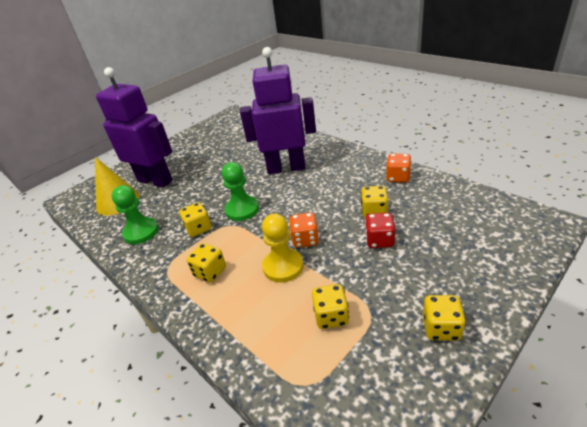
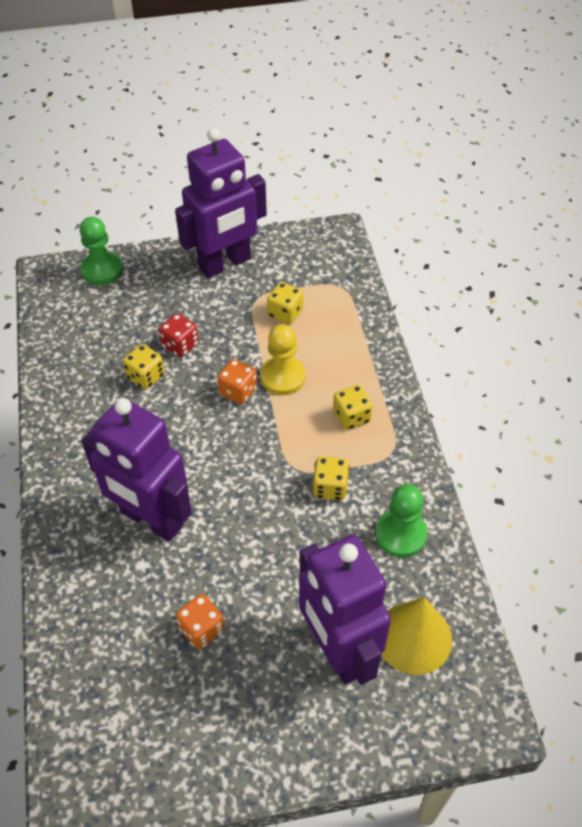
camera: 150 degrees left, 15 degrees up
(242, 210) = (263, 481): green pawn -> green pawn (102, 270)
(398, 177) = (68, 401): orange dice -> orange dice (202, 629)
(441, 328) = (225, 264): yellow dice -> purple robot

